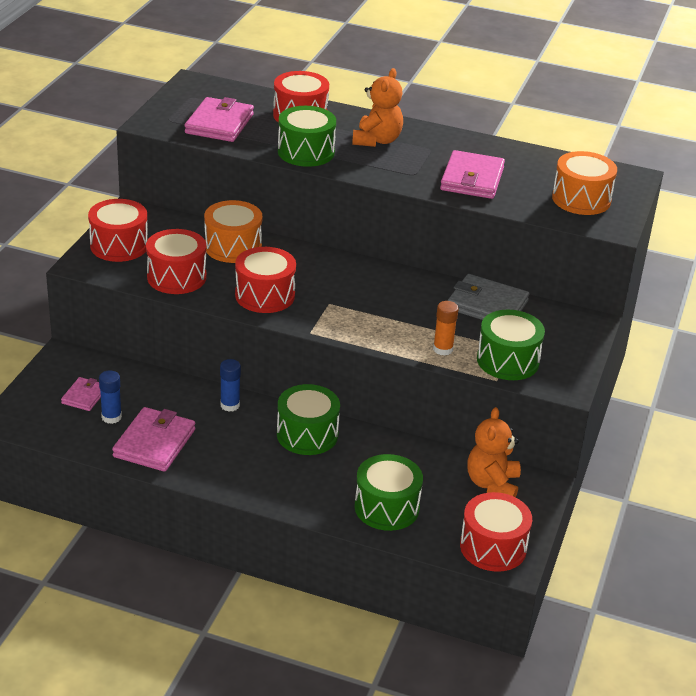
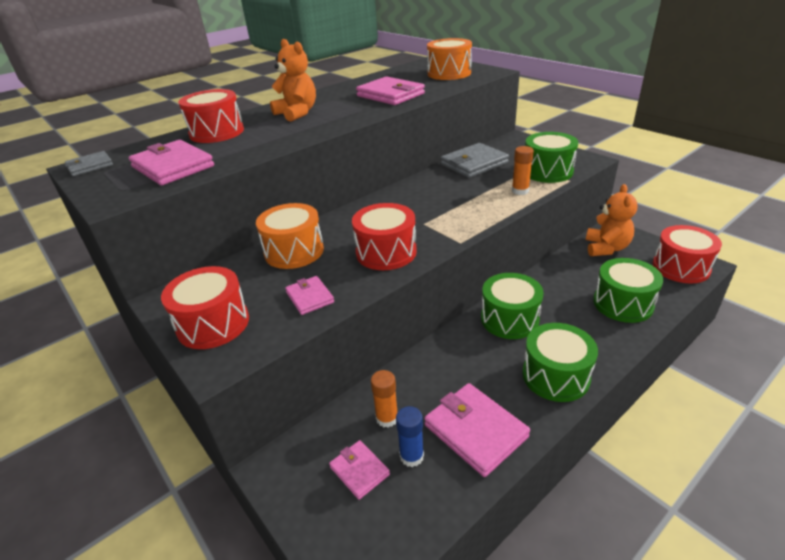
camera: 55 degrees left, 0 degrees up
(139, 394) = (387, 418): none -> orange glue stick
(176, 277) = (310, 297): red drum -> pink wallet
(195, 86) = (90, 166): none -> grey wallet
(230, 405) = (443, 355): blue glue stick -> none
(306, 152) = (276, 139): green drum -> green drum (555, 376)
(492, 484) = (606, 248): orange teddy bear -> orange teddy bear turned 120 degrees counterclockwise

